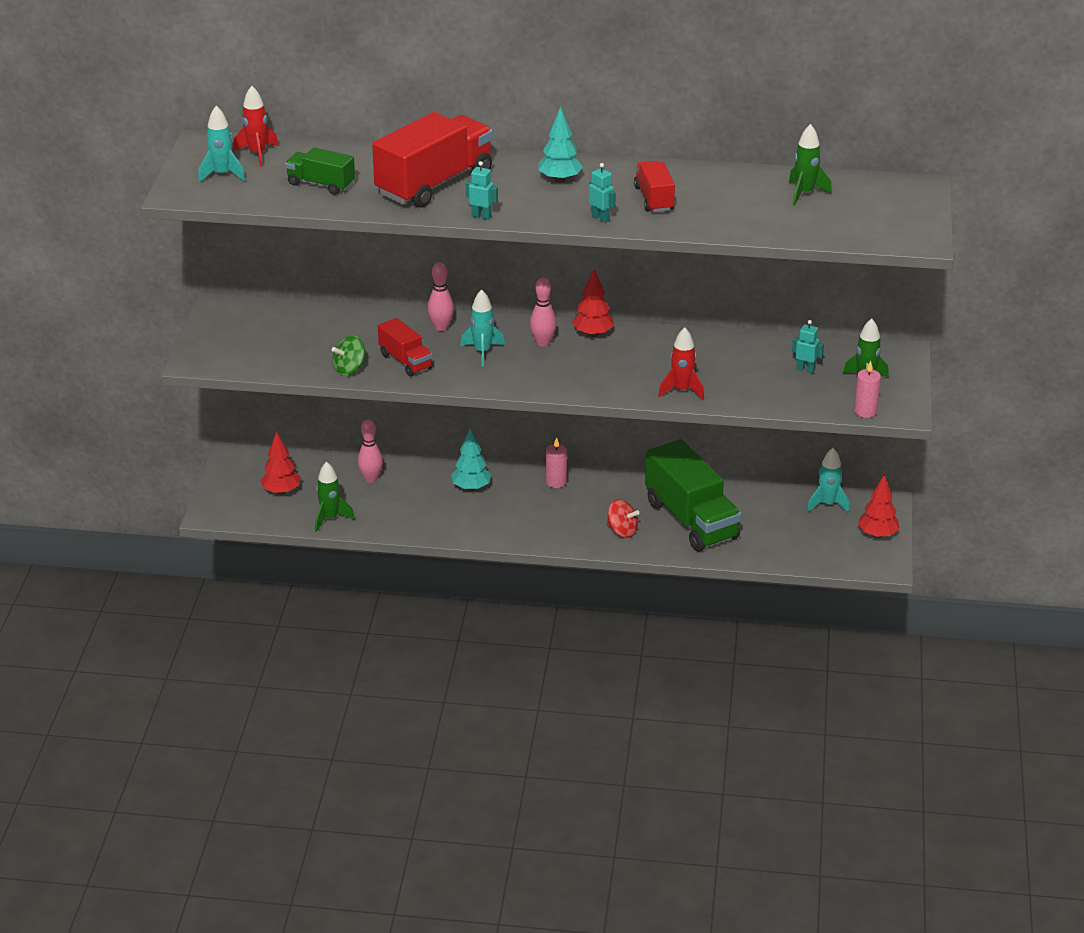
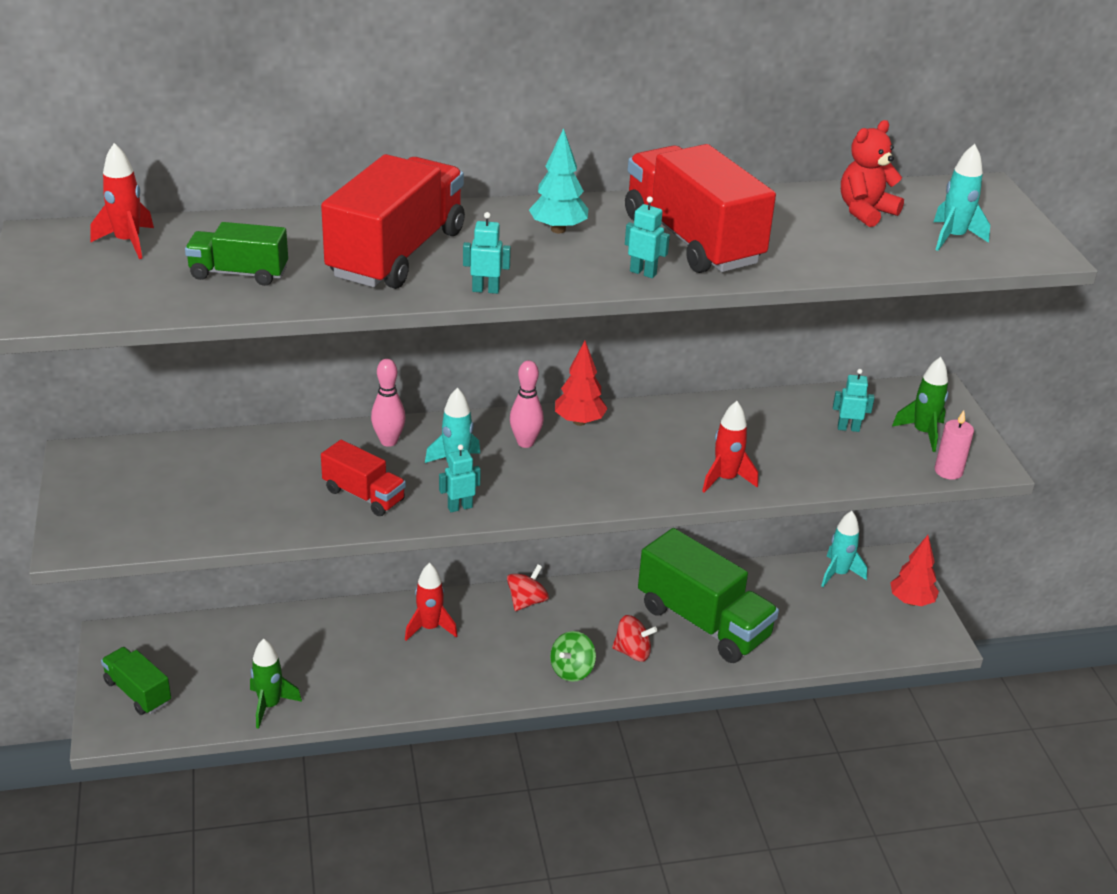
camera: 20 degrees left, 0 degrees up
(222, 174) = (88, 277): turquoise rocket -> turquoise rocket (953, 238)
(239, 494) = (138, 692): none -> green truck
(281, 491) = (192, 678): red tree -> none
(349, 369) = (294, 519): green spinning top -> green spinning top (572, 670)
(371, 479) = (301, 639): pink bowling pin -> none
(470, 379) = (460, 507): none -> turquoise robot
(471, 488) = (430, 628): turquoise tree -> red rocket
(556, 482) = (527, 601): pink candle -> red spinning top
(654, 199) = (692, 240): red truck -> red truck, size x1.89
(805, 193) = (865, 212): green rocket -> red teddy bear

